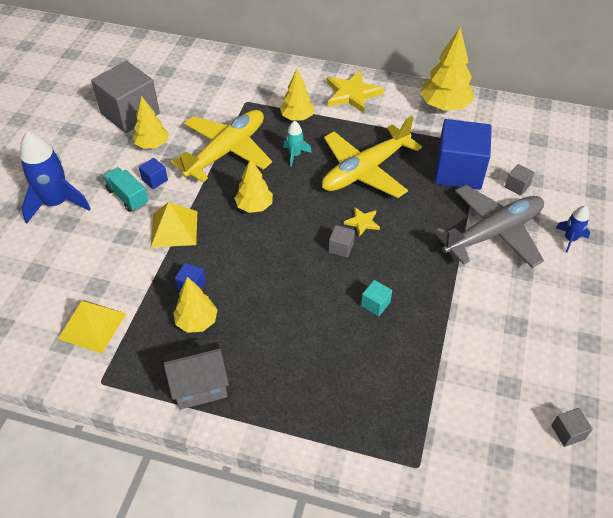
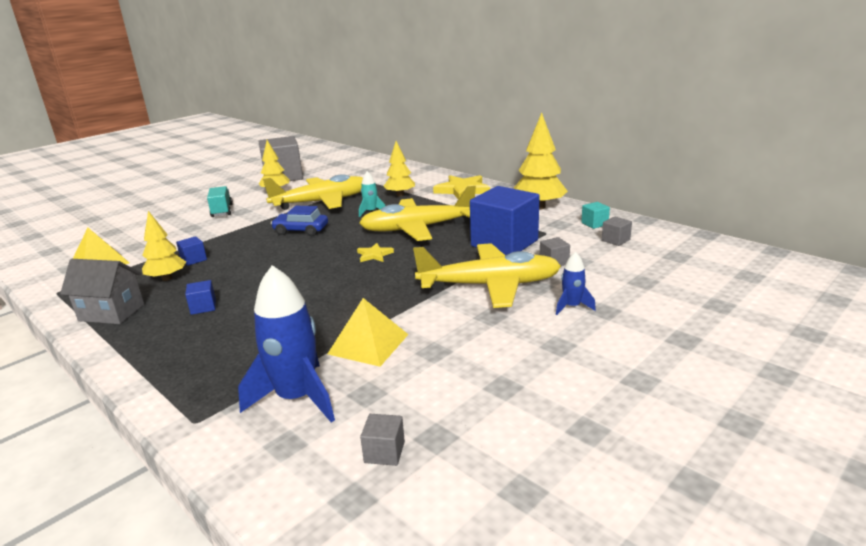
camera: 30 degrees right, 25 degrees down
(56, 203) = (174, 206): blue rocket -> blue rocket (297, 398)
(155, 180) = (252, 206): blue cube -> blue cube (203, 307)
(174, 229) = (227, 230): yellow pyramid -> yellow pyramid (368, 344)
(254, 206) = (301, 231): yellow tree -> blue car
(341, 247) = (336, 265): grey cube -> grey cube (615, 240)
(375, 304) = (317, 303): turquoise cube -> turquoise cube (594, 224)
(493, 233) = (490, 285): grey plane -> yellow plane

